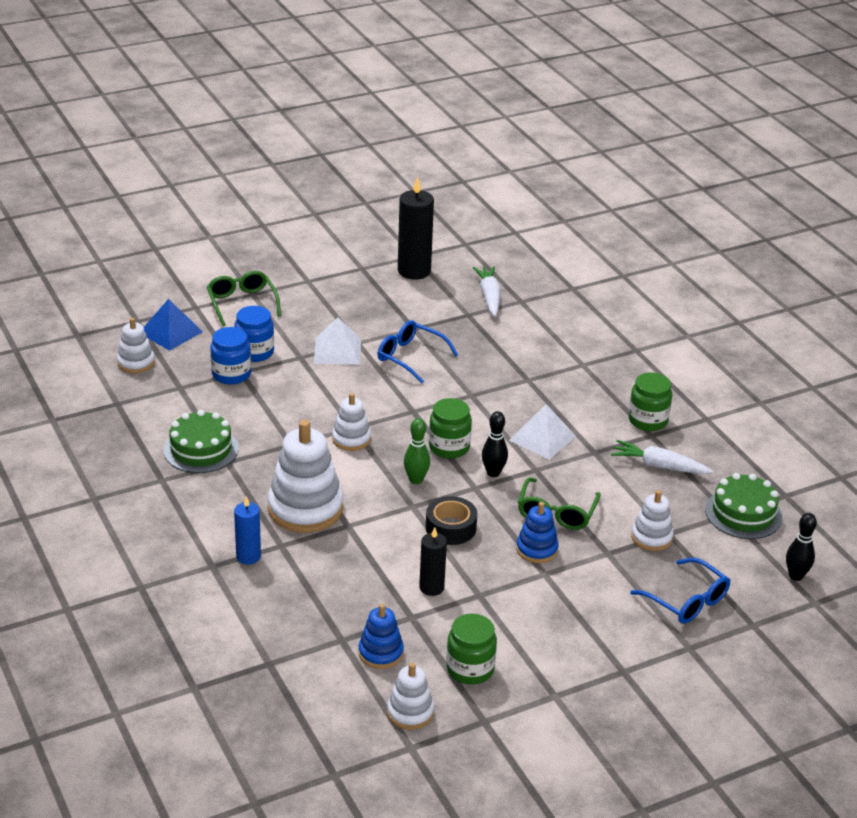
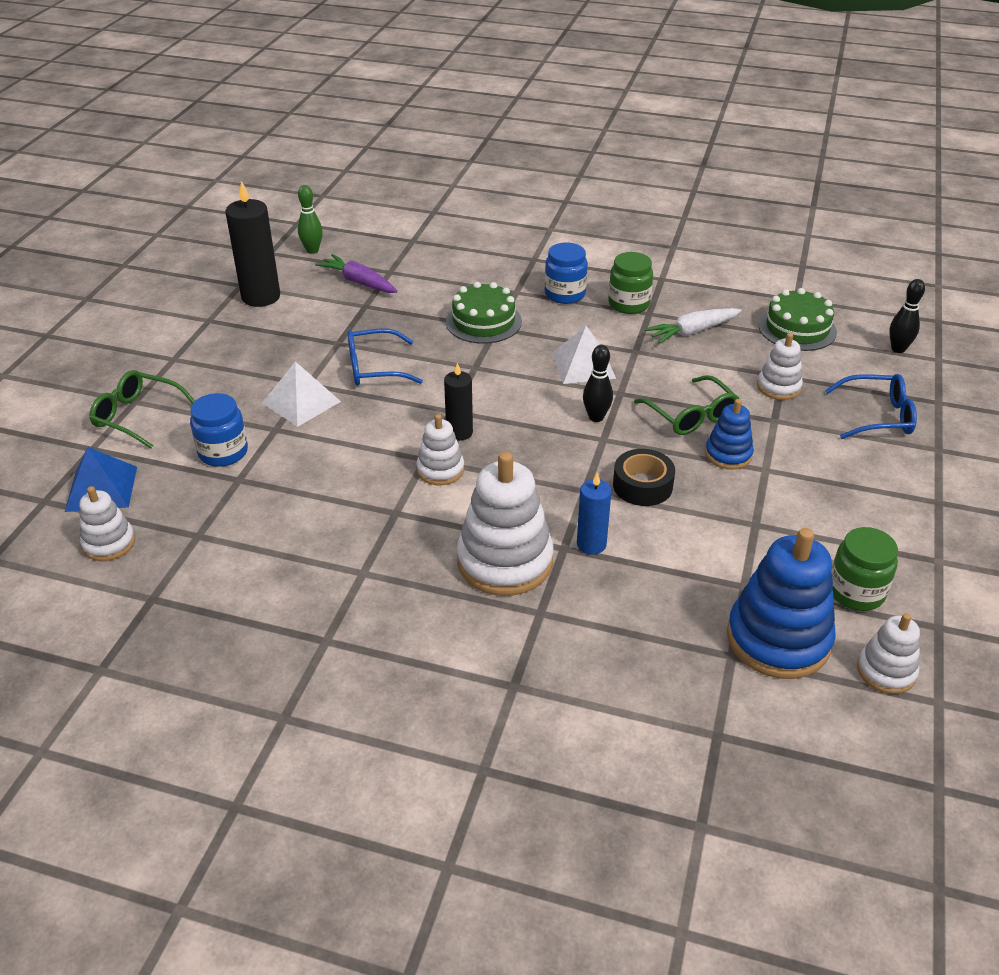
camera: 45 degrees left, 5 degrees up
(201, 449) = (317, 580): green cake -> green cake (483, 322)
(231, 374) = (232, 488): blue jar -> blue jar (565, 294)
(248, 556) = (530, 648): blue candle -> blue candle (591, 544)
(380, 653) = (778, 639): blue stacking toy -> blue stacking toy, size x1.84
(416, 480) = (550, 466): green bowling pin -> green bowling pin (312, 250)
(431, 587) = (715, 547): black candle -> black candle (459, 432)
(449, 447) = (529, 420): green jar -> none
(489, 296) = (359, 282): white carrot -> purple carrot

